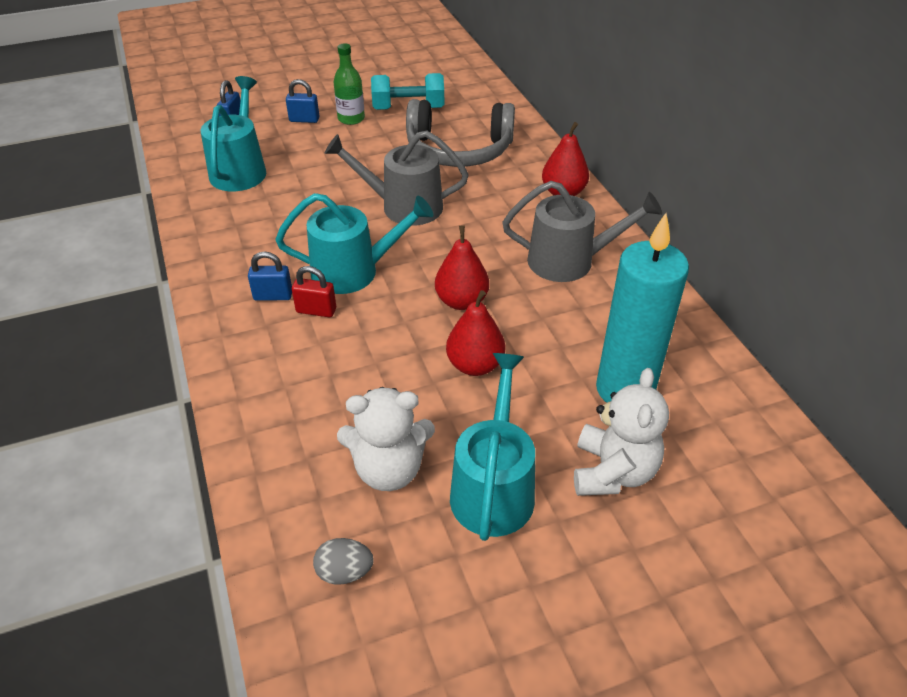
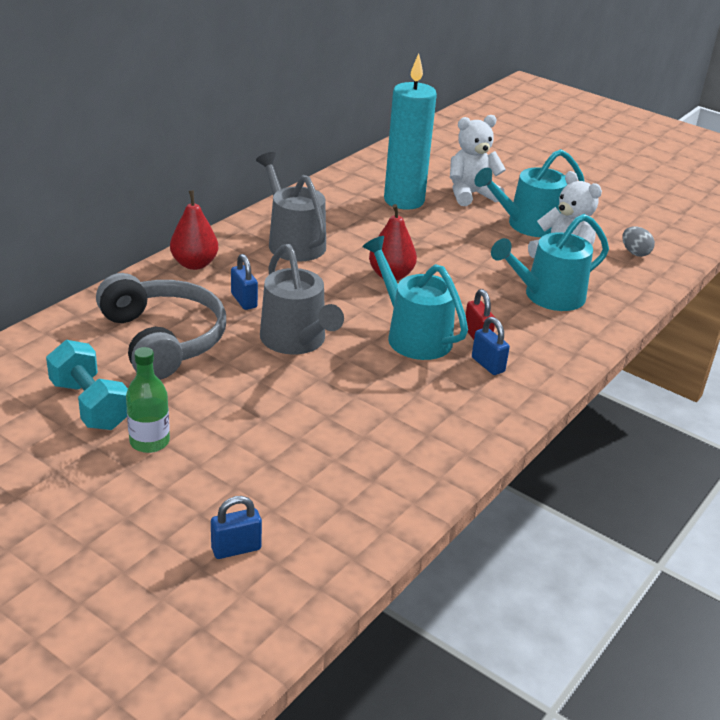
camera: 125 degrees left, 10 degrees down
(240, 170) = (335, 481): turquoise watering can -> turquoise watering can (548, 296)
(304, 120) = (181, 482): blue padlock -> blue padlock (244, 301)
(475, 365) = (447, 253): red pear -> none

